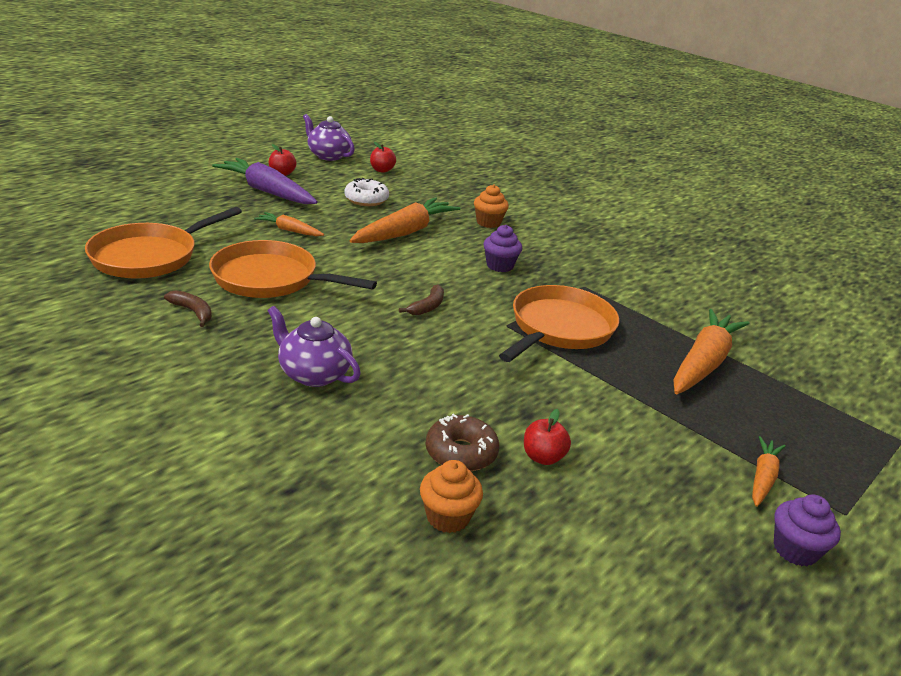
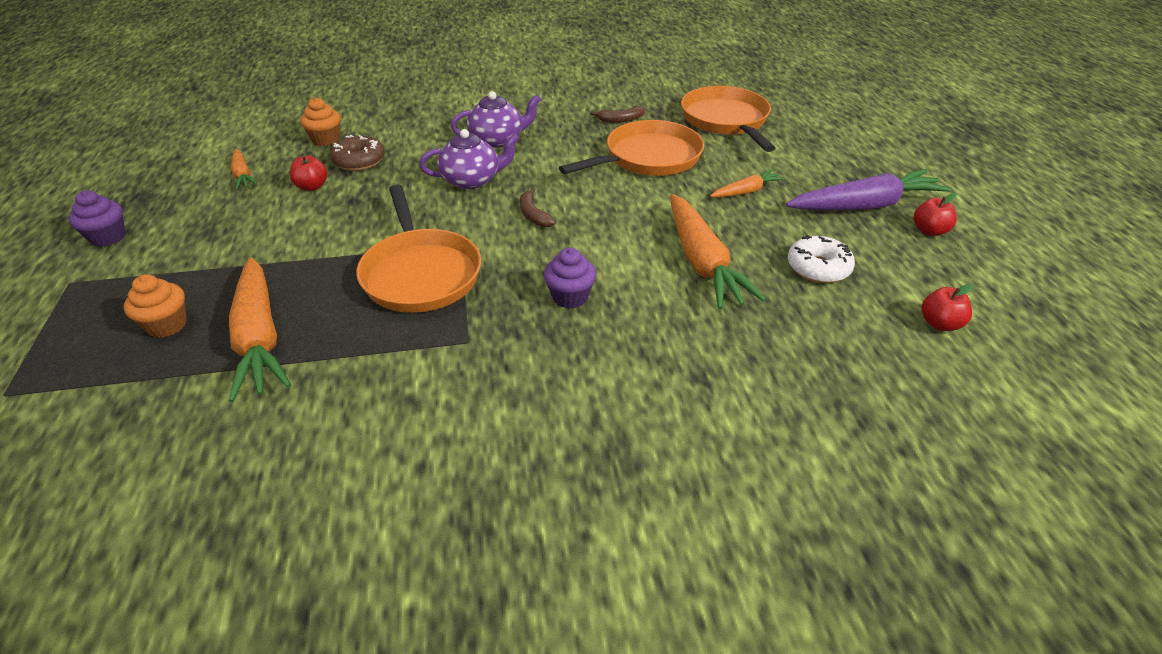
camera: 130 degrees right, 10 degrees up
(328, 156) = (1012, 291): purple teapot -> purple teapot (472, 180)
(488, 222) = (694, 348): orange cupcake -> orange cupcake (167, 325)
(762, 478) = (148, 267): orange carrot -> orange carrot (243, 175)

